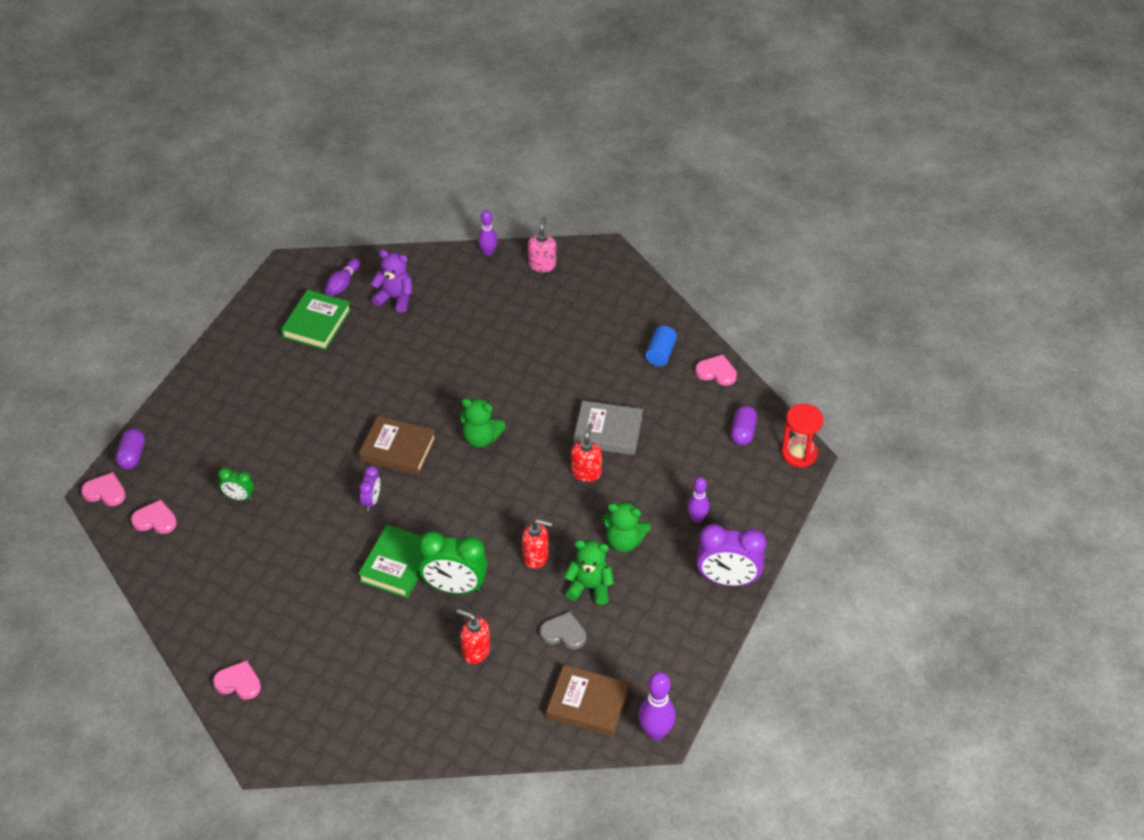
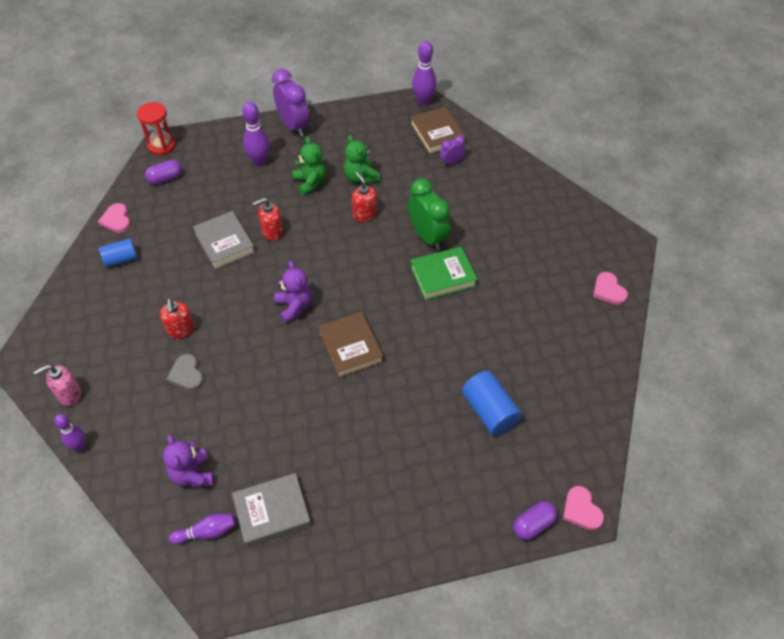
camera: 130 degrees left, 5 degrees up
(155, 520) = (564, 449): pink heart -> none
(239, 497) = (489, 411): green clock -> blue cylinder
(317, 323) = (272, 512): green book -> grey book
(371, 501) = (409, 328): purple clock -> purple clock (451, 162)
(475, 651) = (459, 198): red soap dispenser -> red soap dispenser (181, 330)
(481, 438) = (294, 306): green teddy bear -> purple teddy bear
(564, 633) = (404, 169): grey heart -> grey heart (186, 374)
(697, 518) = (259, 161): purple bowling pin -> purple bowling pin, size x1.53

